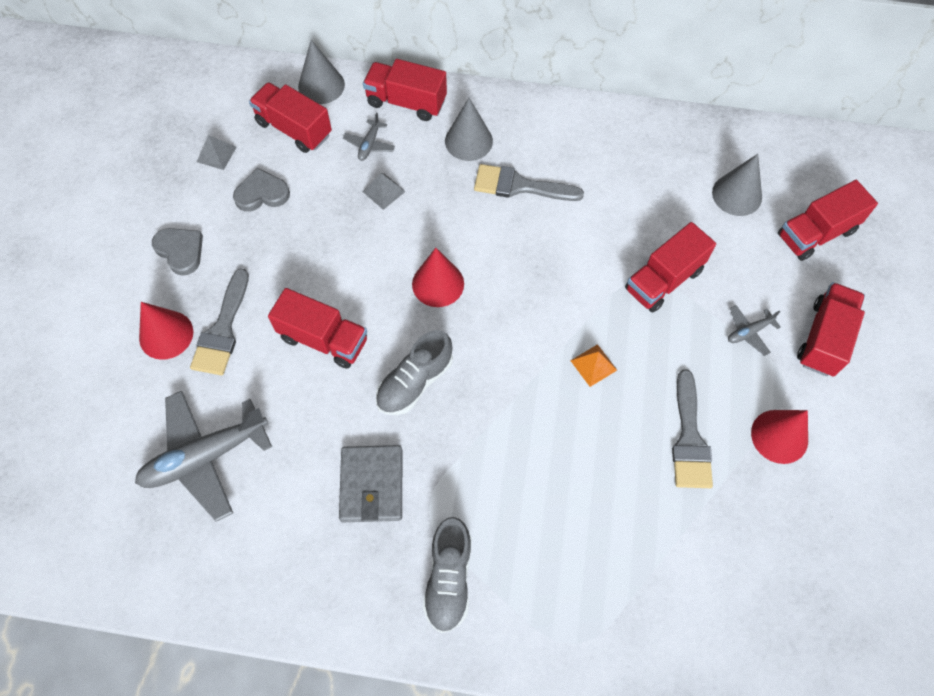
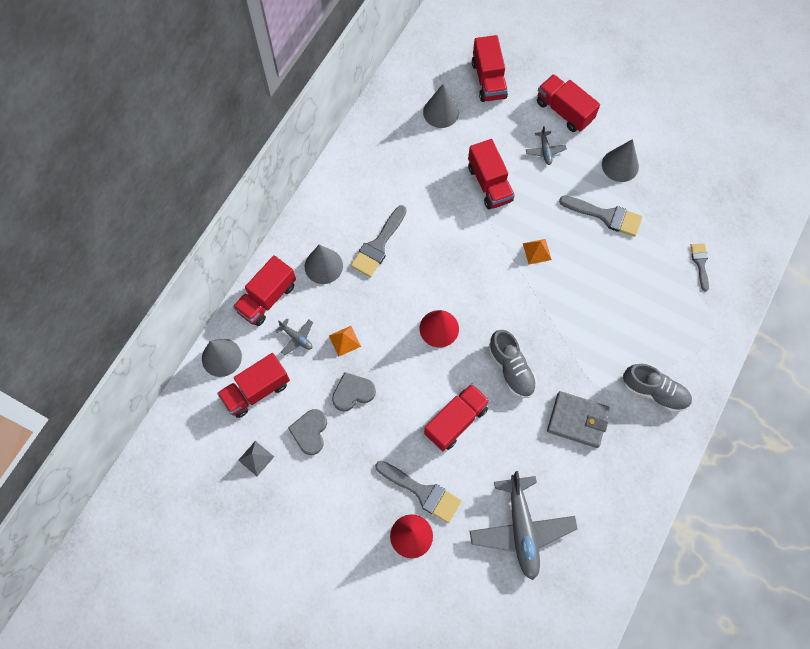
camera: 70 degrees left, 5 degrees up
(180, 251) = (339, 508): grey heart -> grey heart (353, 392)
(384, 191) = (344, 341): grey pyramid -> orange pyramid
(678, 595) = (700, 263): none -> grey brush
(779, 436) = (620, 165): red cone -> grey cone

